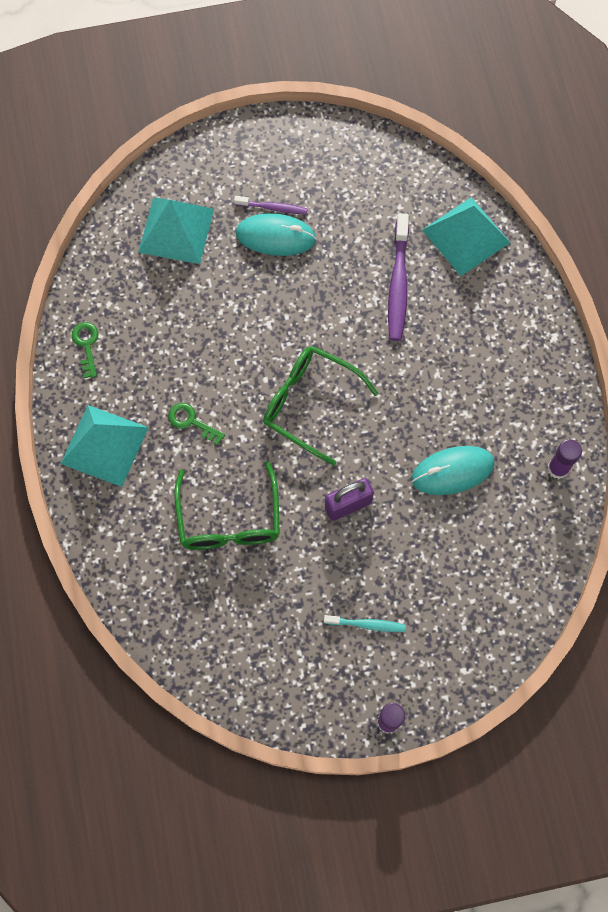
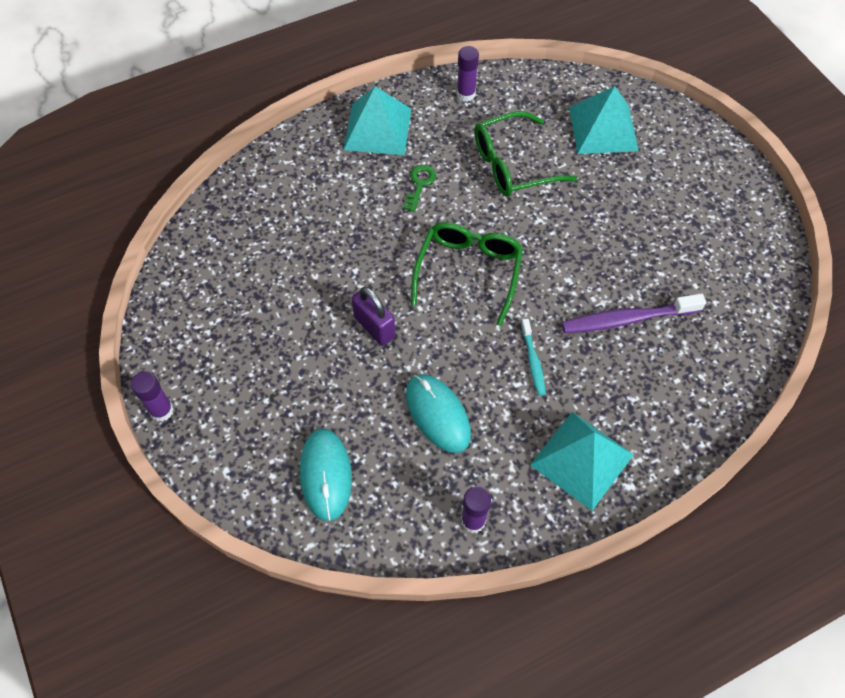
camera: 75 degrees right, 10 degrees down
(86, 345) = (466, 94): green key -> purple glue stick
(229, 518) = (335, 234): green glasses -> green glasses (514, 164)
(273, 208) = (661, 195): purple toothbrush -> none
(275, 236) = (632, 204): turquoise mouse -> turquoise mouse (326, 475)
(367, 624) = (256, 370): turquoise toothbrush -> turquoise toothbrush (533, 361)
(466, 236) = (711, 371): turquoise pyramid -> turquoise pyramid (582, 459)

